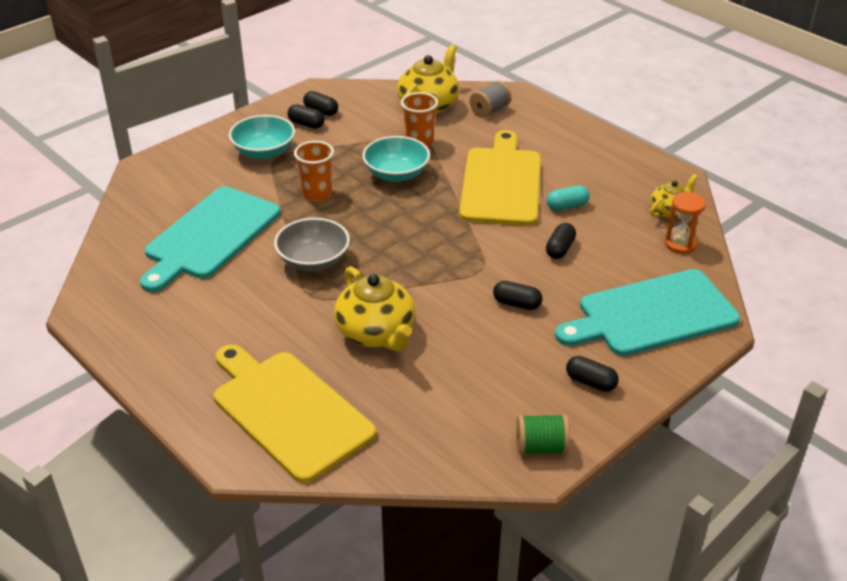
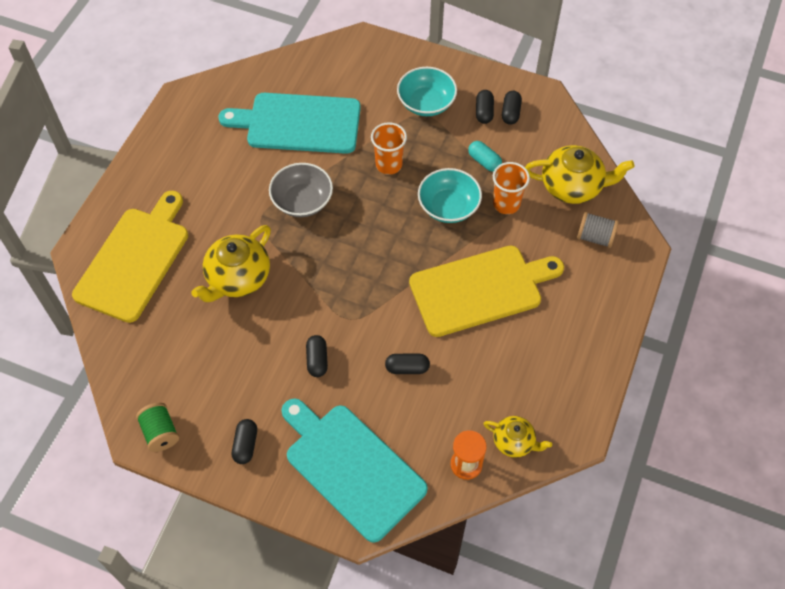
camera: 65 degrees right, 20 degrees up
(567, 206) = (474, 353): turquoise capsule -> turquoise capsule (484, 161)

